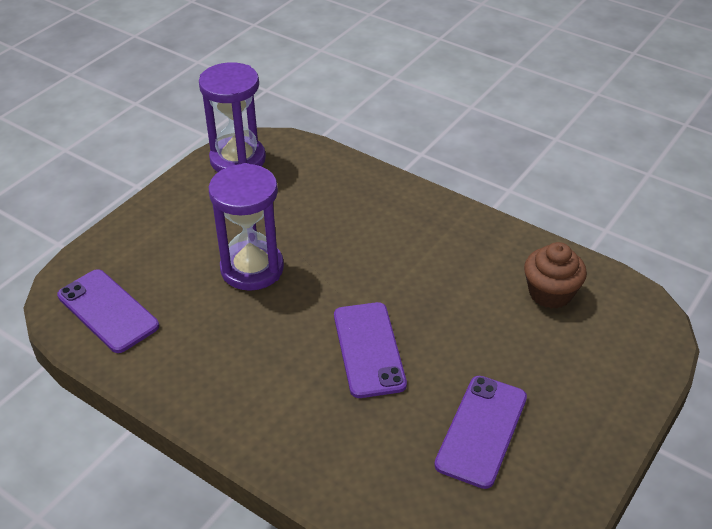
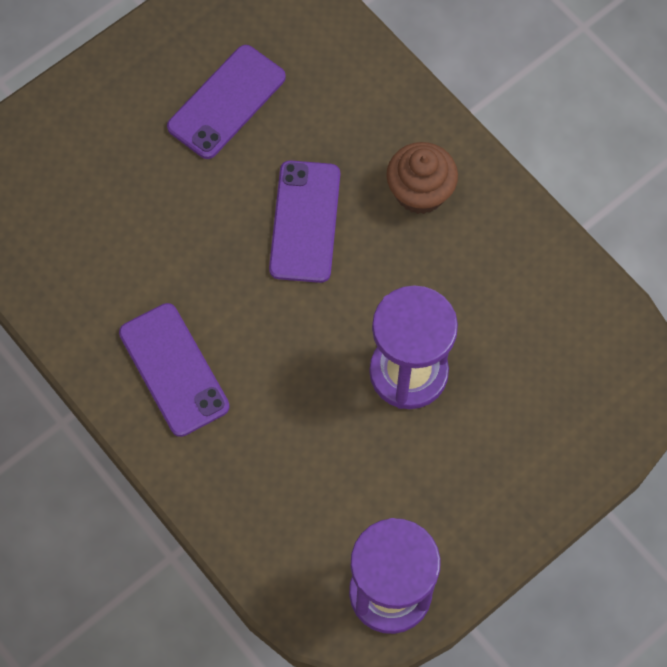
camera: 165 degrees left, 25 degrees up
(107, 311) = (586, 348): purple phone -> purple phone (174, 369)
(550, 293) = (75, 246): brown cupcake -> brown cupcake (420, 191)

